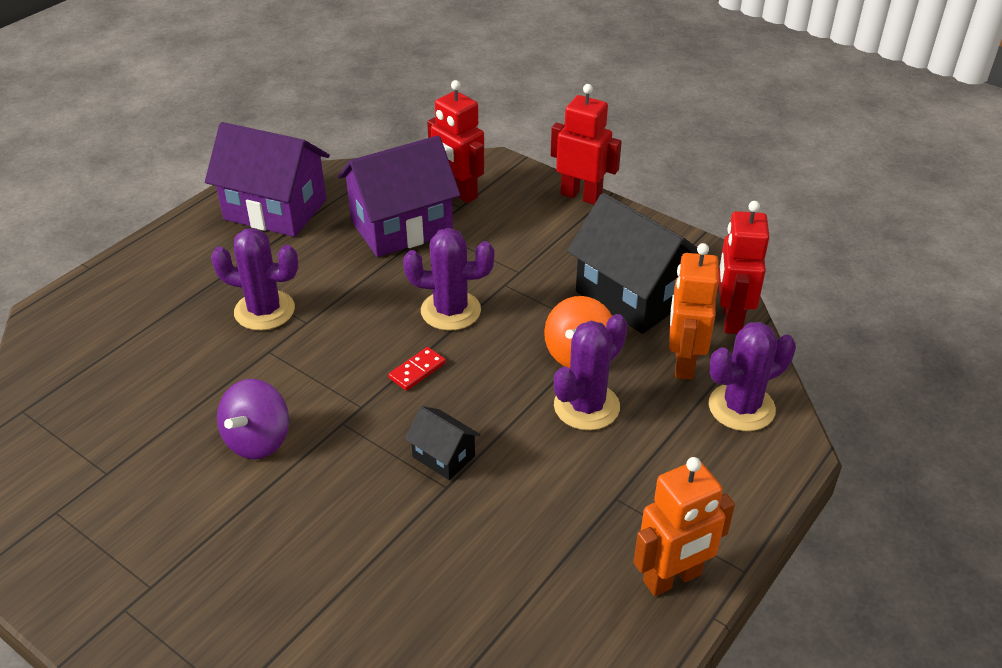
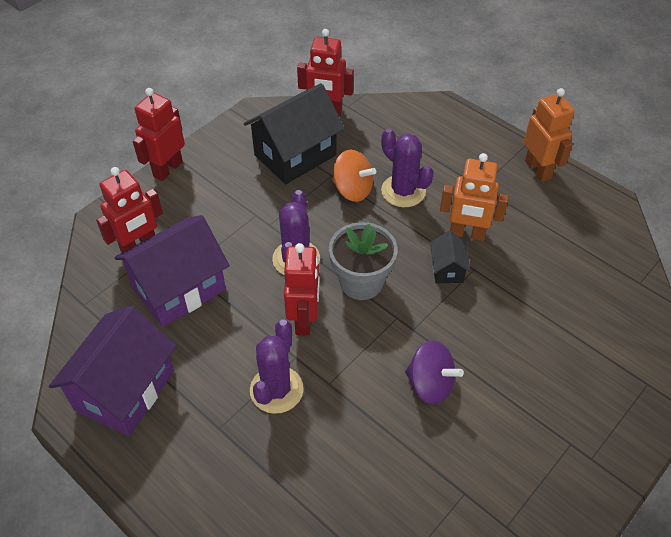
camera: 85 degrees left, 10 degrees up
(358, 324) = (304, 320): none -> red robot
(401, 227) = (179, 289): purple house -> purple house turned 75 degrees clockwise
(417, 370) = (361, 282): red domino -> grey flower pot
(443, 456) = (447, 269): black house -> black house turned 45 degrees counterclockwise
(683, 362) = (366, 139): orange robot -> orange robot (467, 234)
(741, 407) = (407, 120): purple cactus -> none

